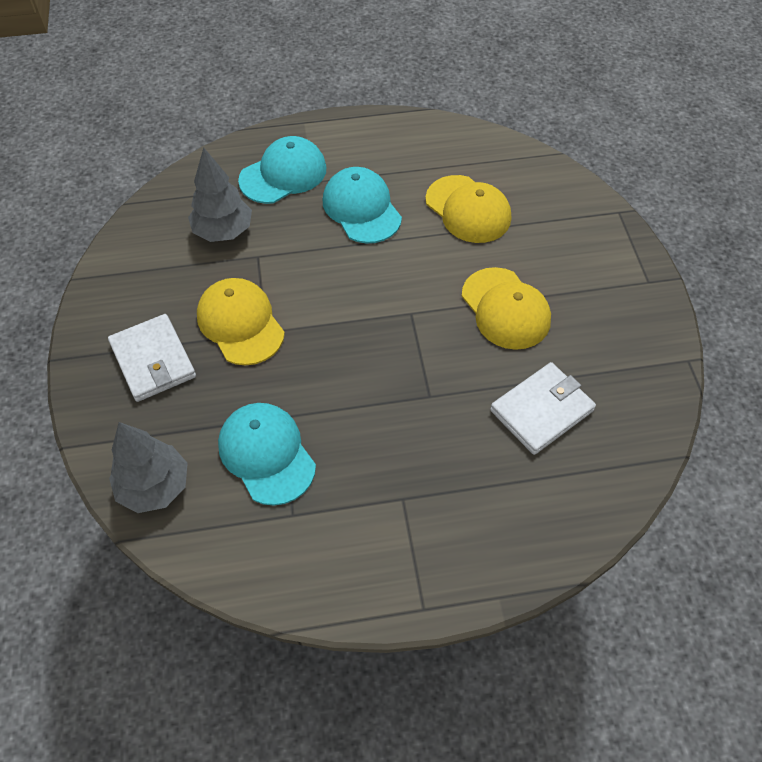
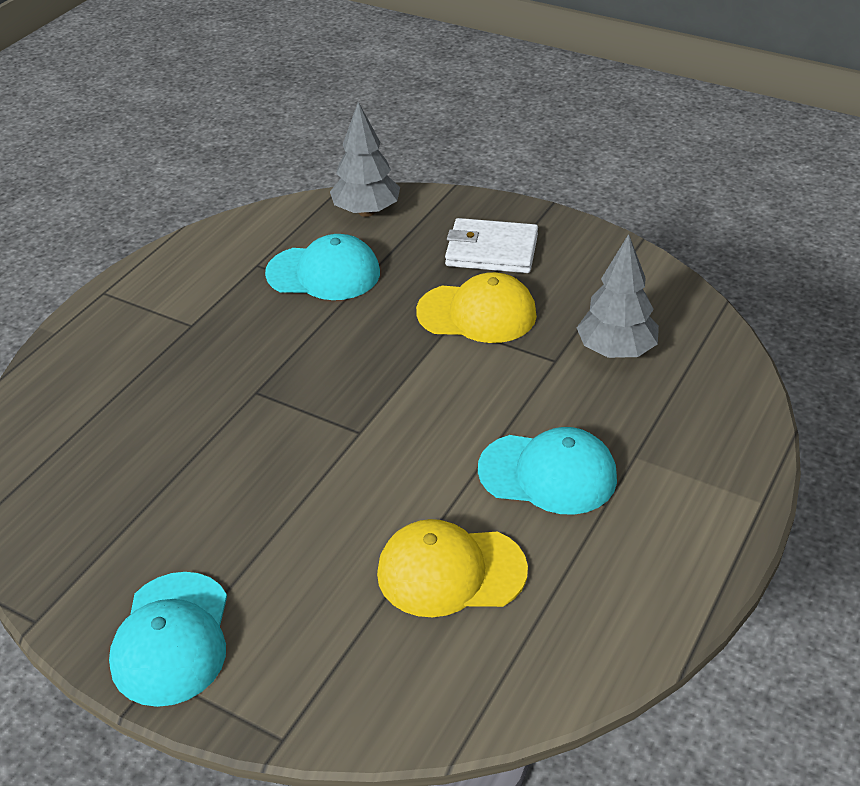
camera: 130 degrees right, 15 degrees down
(283, 174) = (670, 436): turquoise cap -> turquoise cap (172, 639)
(505, 309) = (278, 508): yellow cap -> none
(541, 410) = (145, 457): white wallet -> none

